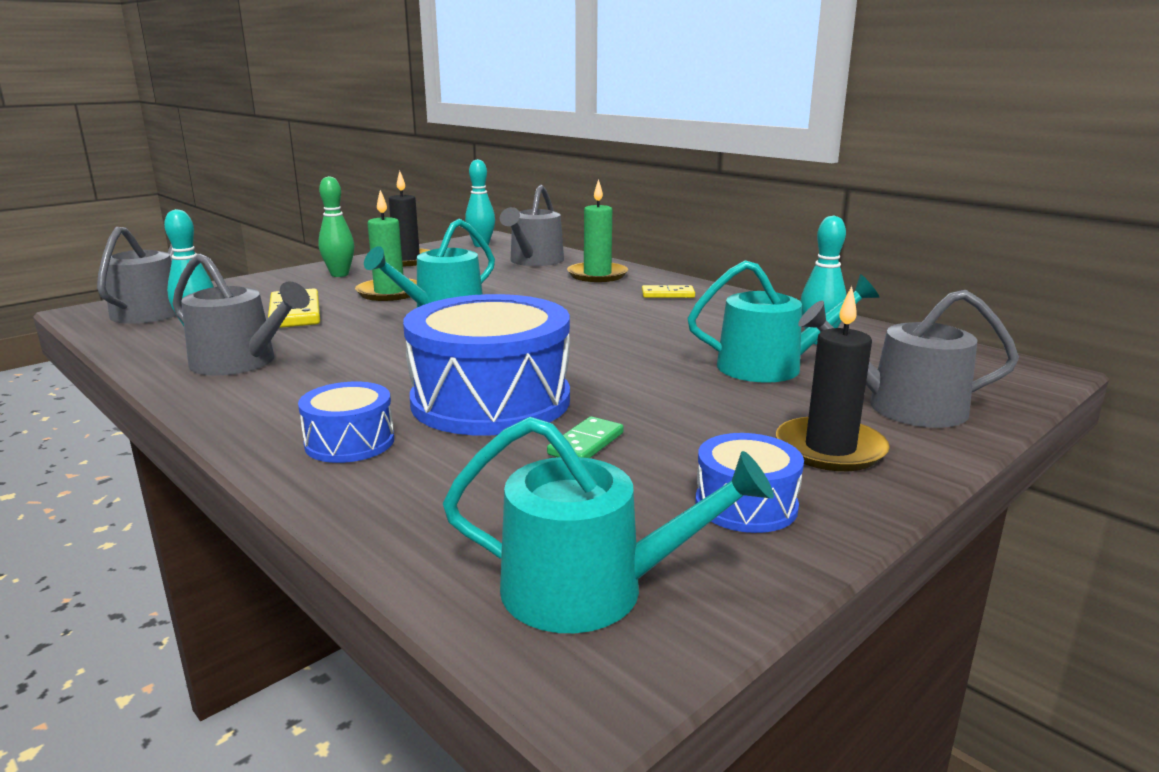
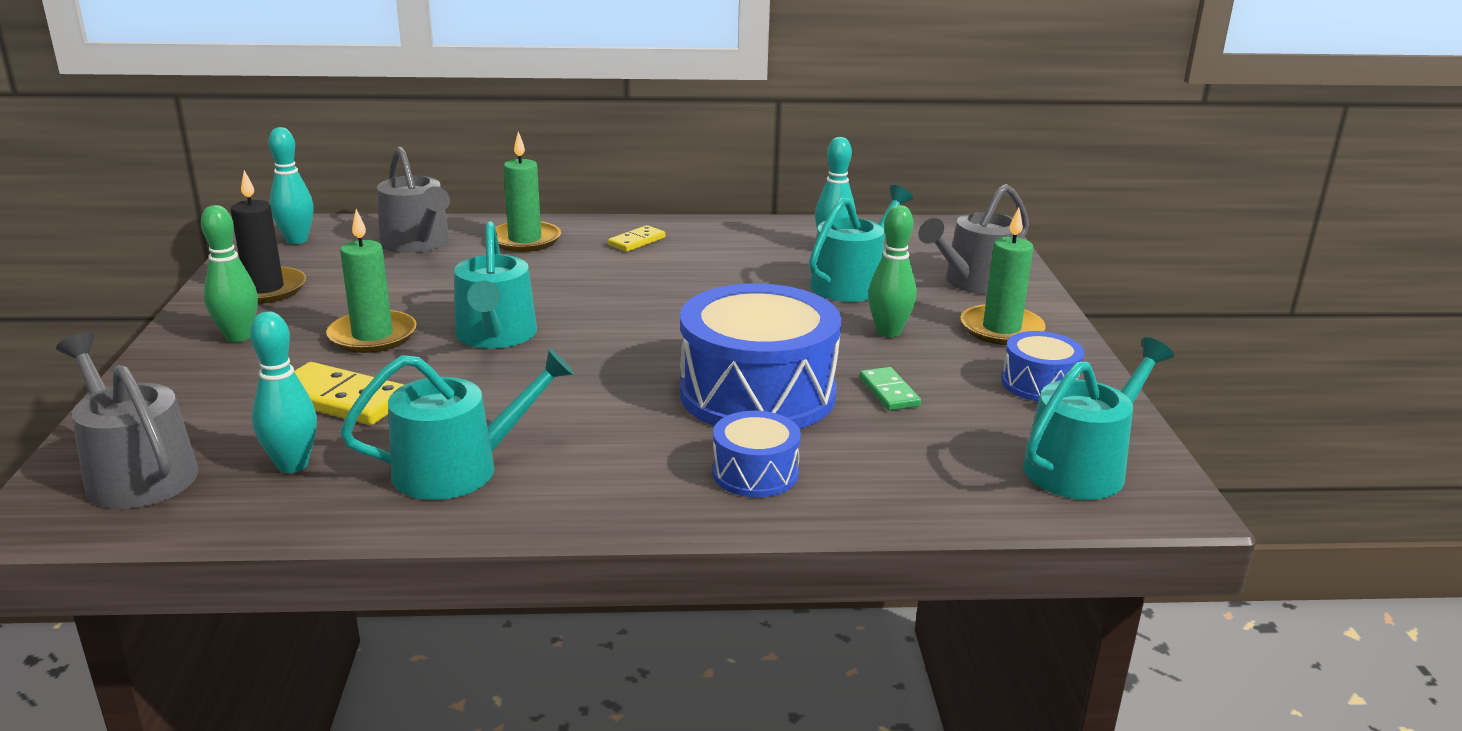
camera: 50 degrees left, 5 degrees up
(241, 362) = (459, 468): grey watering can -> turquoise watering can
(706, 407) = (888, 332): none -> green bowling pin
(830, 449) = (1001, 329): black candle -> green candle

